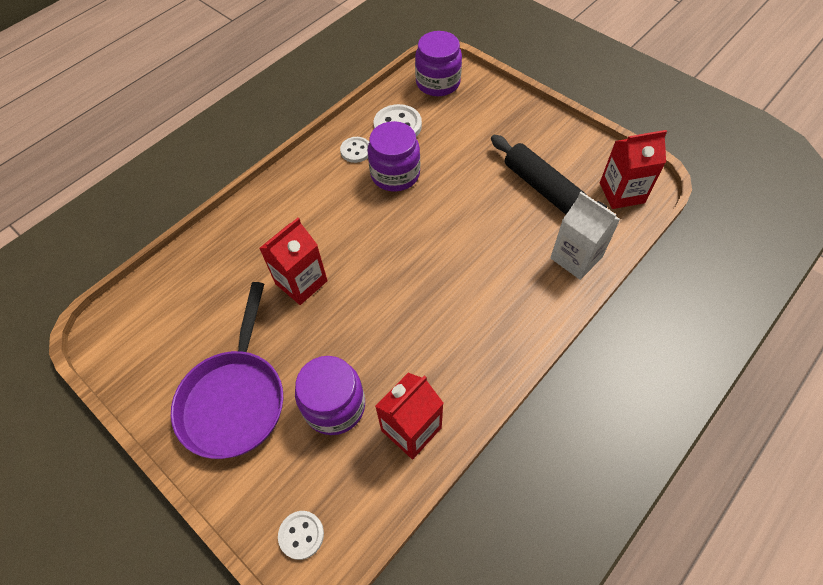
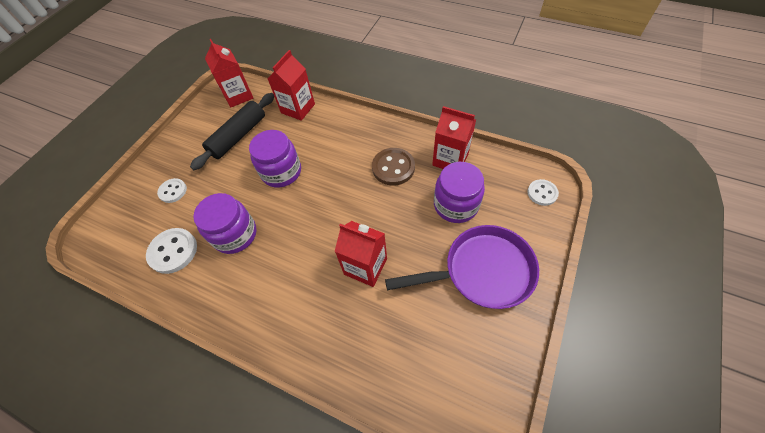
camera: 105 degrees left, 0 degrees up
(356, 151) = (208, 277): white button -> white button (173, 191)
(425, 349) = (393, 168): none -> brown button
(438, 83) = (113, 235): purple jar -> purple jar (281, 172)
(576, 258) = (298, 108): white carton -> red carton

